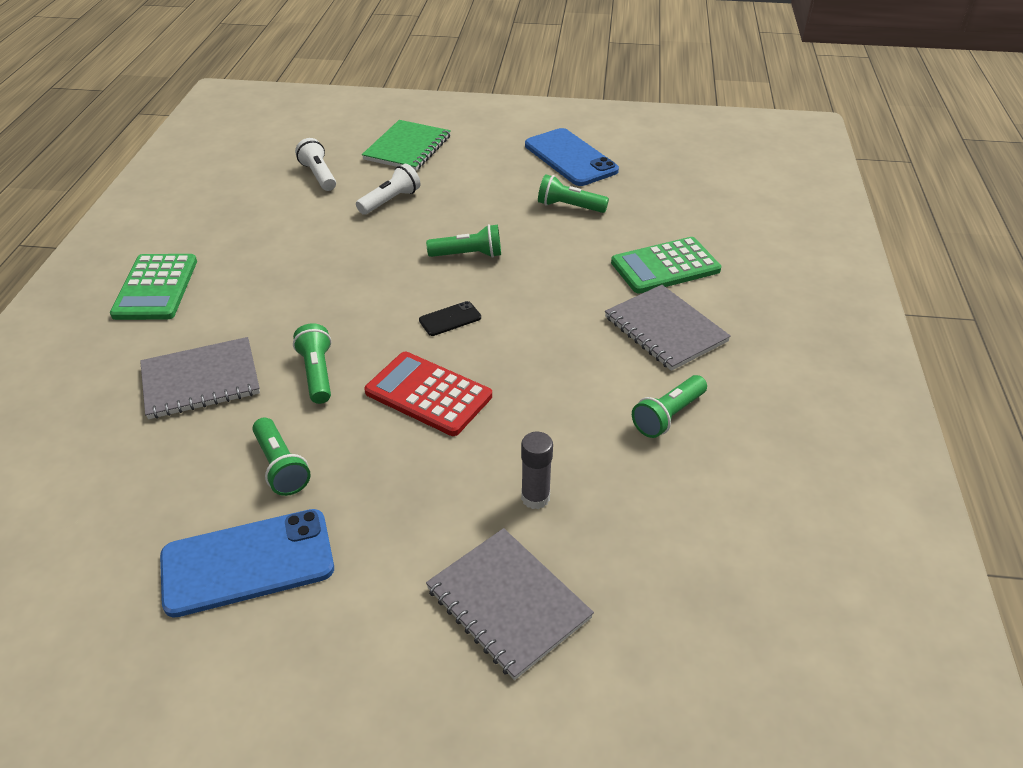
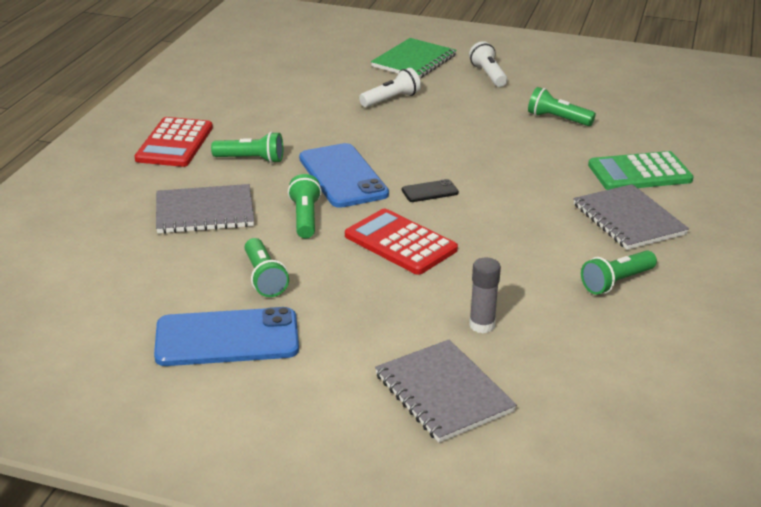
camera: 10 degrees right, 10 degrees down
(156, 288) = (175, 143): green calculator -> red calculator
(319, 175) = (329, 75): white flashlight -> white flashlight (488, 75)
(468, 255) = (455, 146): green flashlight -> green flashlight (251, 159)
(570, 158) = (567, 82): blue phone -> blue phone (343, 176)

